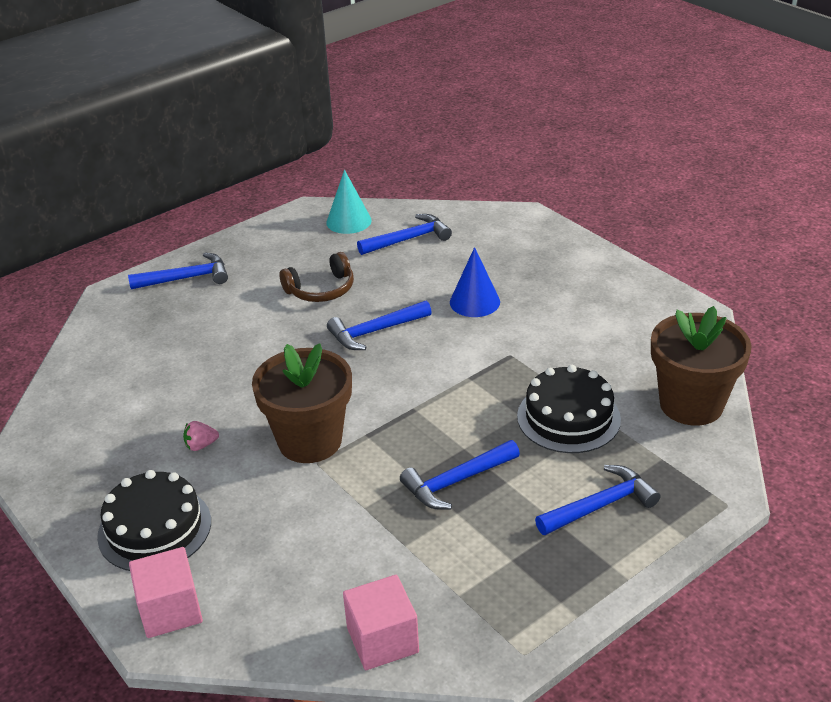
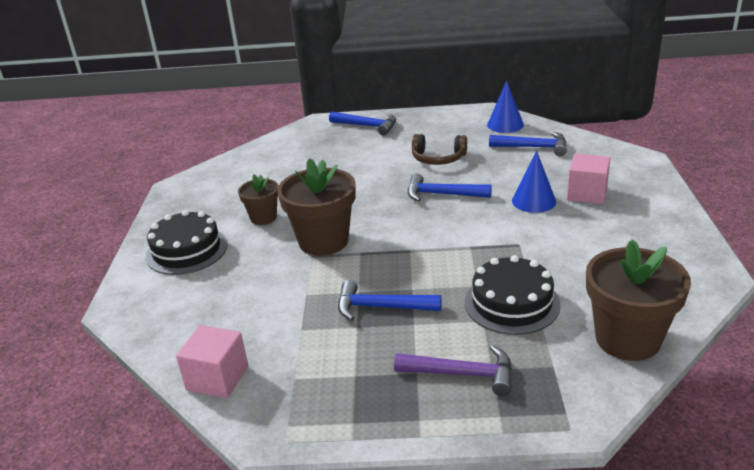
camera: 40 degrees right, 5 degrees down
(170, 610) = (140, 297): pink cube -> pink cube (587, 194)
(201, 445) = (263, 217): pink strawberry -> brown flower pot
(348, 221) = (505, 124): turquoise cone -> blue cone
(600, 505) = (462, 374): blue hammer -> purple hammer

